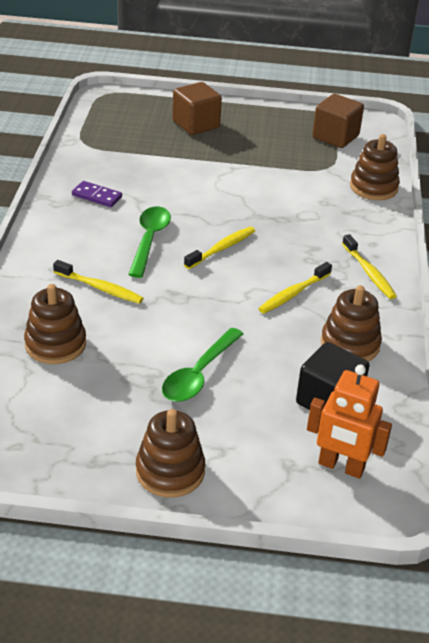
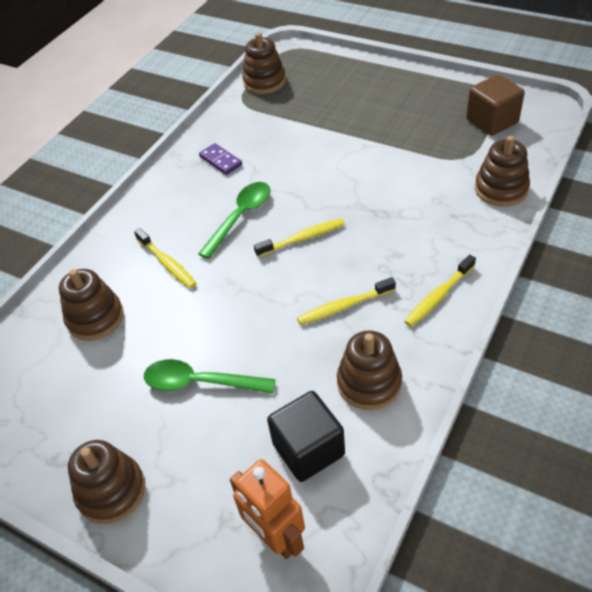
camera: 30 degrees right, 10 degrees up
(97, 124) = (264, 82): none -> brown stacking toy
(196, 124) = (356, 91): brown cube -> none
(199, 374) = (200, 382): green spoon -> green spoon turned 45 degrees clockwise
(369, 273) = (438, 296): yellow toothbrush -> yellow toothbrush turned 45 degrees clockwise

